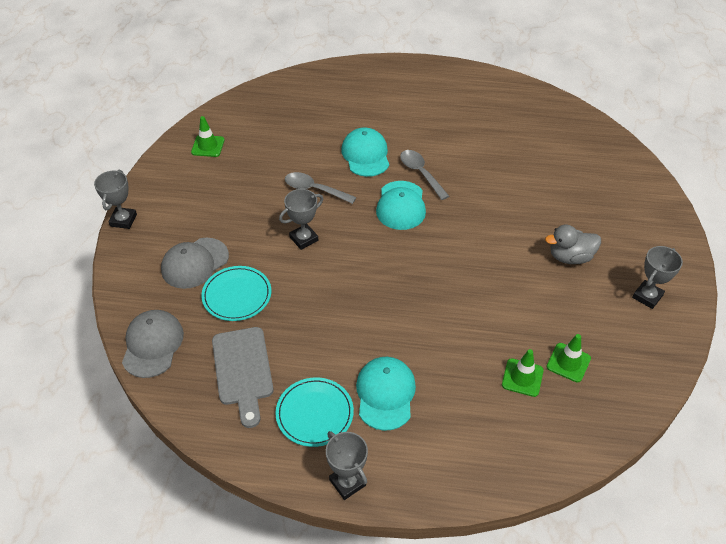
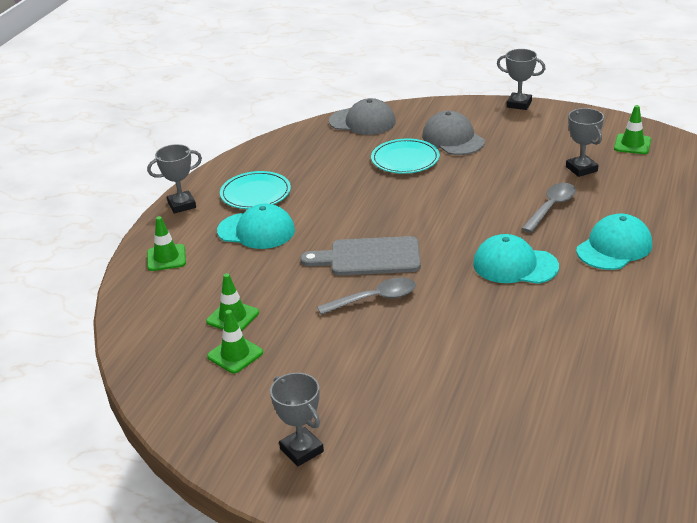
camera: 105 degrees right, 15 degrees down
(243, 370) = (317, 161): grey cutting board -> grey cutting board (369, 257)
(304, 239) = (472, 197): grey trophy -> grey trophy (581, 169)
(365, 155) = (614, 247): turquoise cap -> turquoise cap turned 45 degrees counterclockwise
(421, 173) = (574, 287): grey spoon -> grey spoon (374, 299)
(449, 464) = (166, 258): none -> green traffic cone
(570, 257) = (392, 392): grey duck -> none

